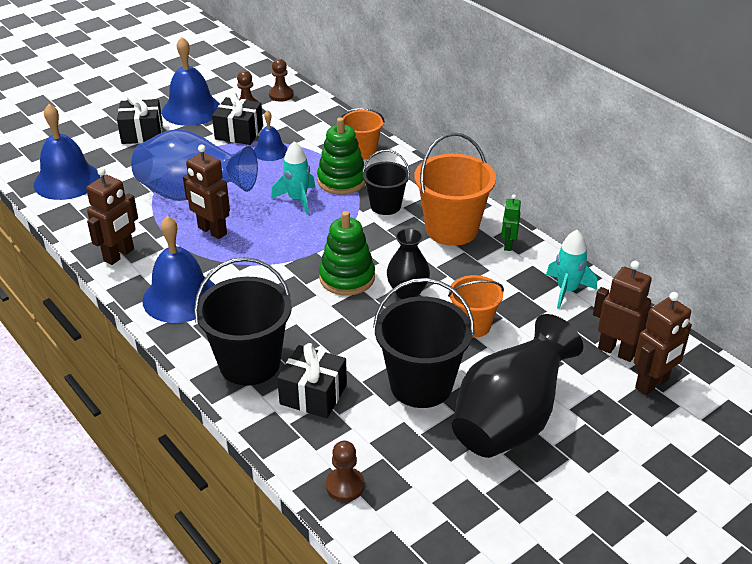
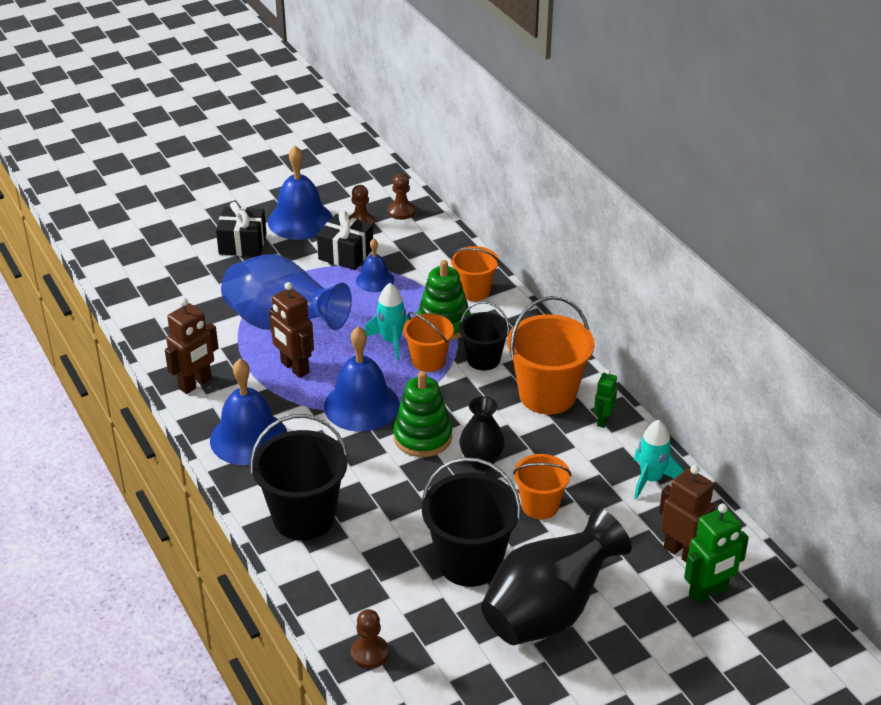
camera: 10 degrees right, 0 degrees up
(67, 180) = (155, 292): blue bell -> blue bell (361, 405)
(313, 394) = (359, 558): black gift -> none
(336, 212) = (428, 361): none -> orange bucket
(652, 384) = (708, 593): brown robot -> green robot

